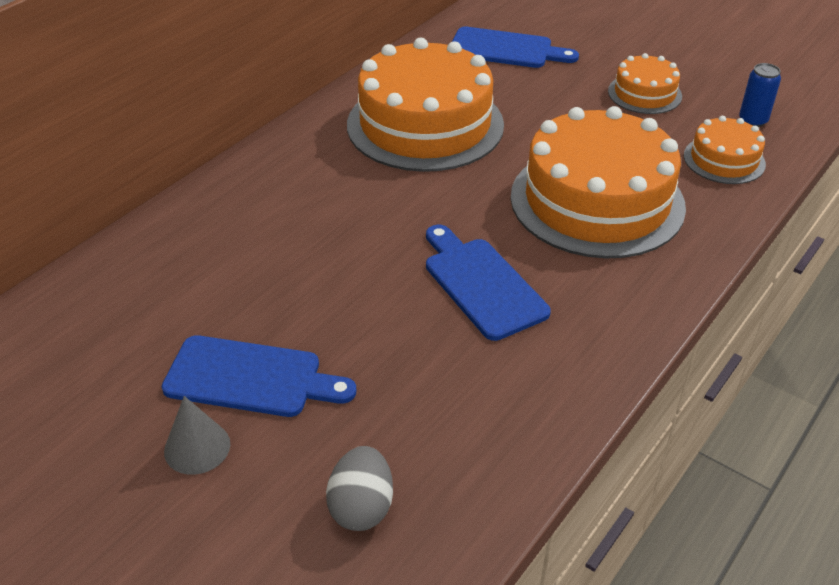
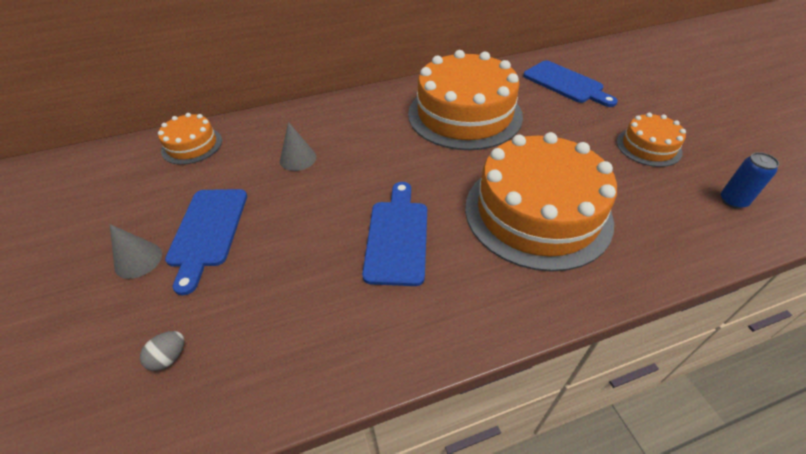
camera: 35 degrees right, 5 degrees up
(251, 378) = (208, 231): blue cutting board -> blue cutting board turned 45 degrees clockwise
(271, 252) = (298, 158): none -> grey cone
(361, 507) = (169, 357): grey egg -> grey egg, size x0.63
(724, 160) = (677, 223): orange cake -> orange cake (192, 145)

